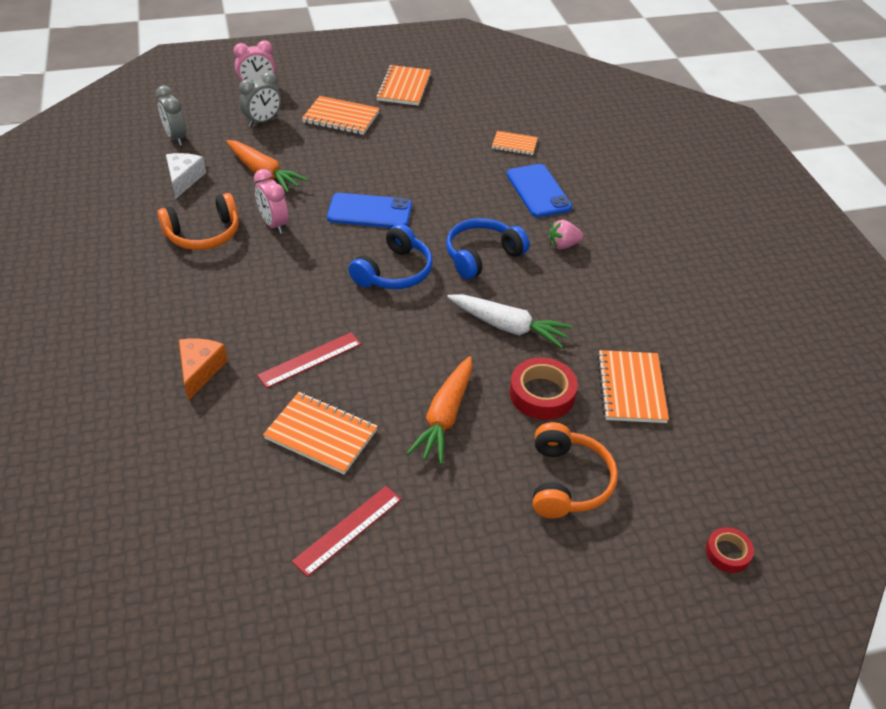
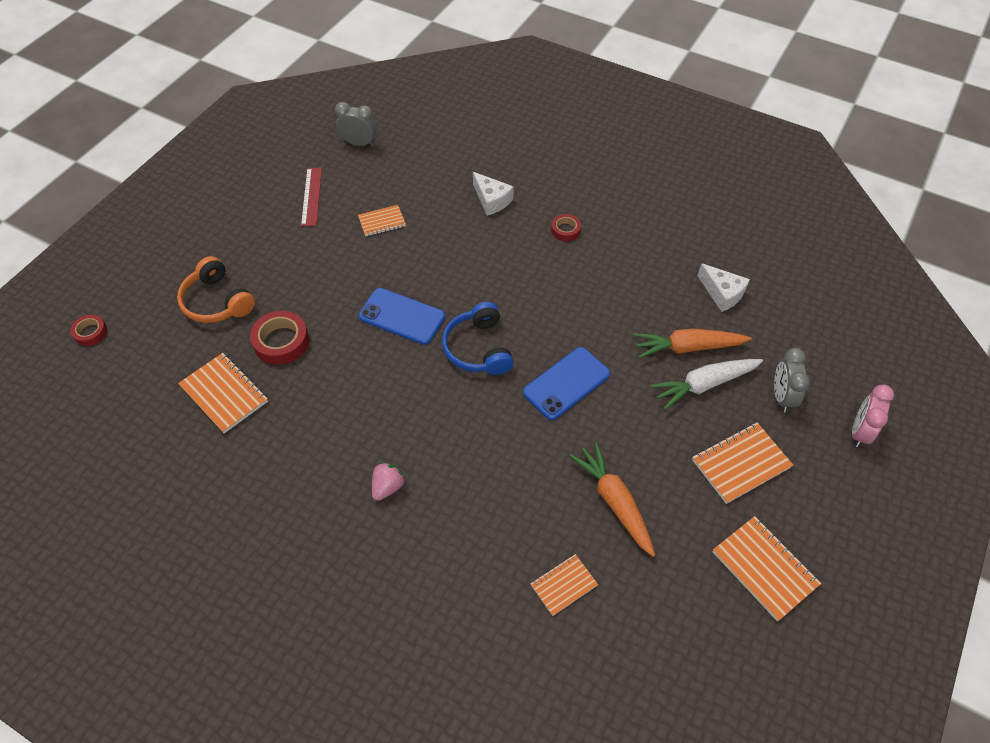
camera: 135 degrees right, 10 degrees up
(176, 138) = (797, 320): grey clock -> grey clock (359, 143)
(194, 296) = (565, 230): none -> red tape
(200, 370) = (491, 200): orange cheese -> white cheese
(204, 234) = (633, 268): orange headphones -> none
(274, 224) = (607, 314): pink clock -> none
(310, 360) = (444, 251): red ruler -> none
(321, 435) = (382, 222): orange notebook -> orange notebook, size x0.62
(445, 417) = (326, 282): orange carrot -> orange carrot (614, 501)
(482, 256) = (437, 417): blue headphones -> none
(508, 327) = (352, 372): white carrot -> white carrot (704, 385)
(538, 191) = (472, 536): blue phone -> blue phone (402, 316)

